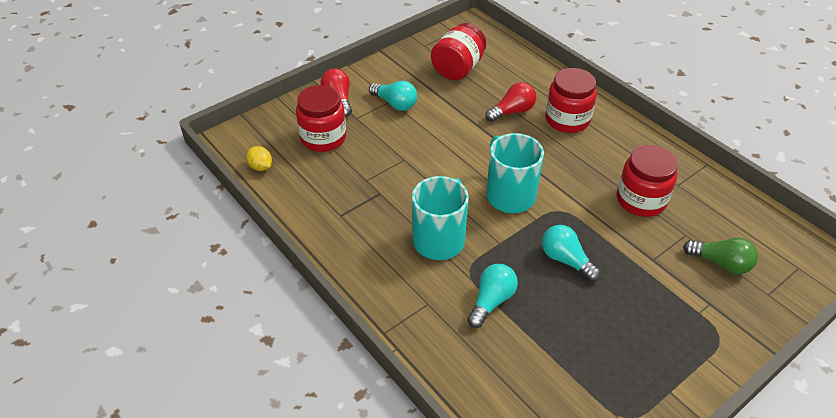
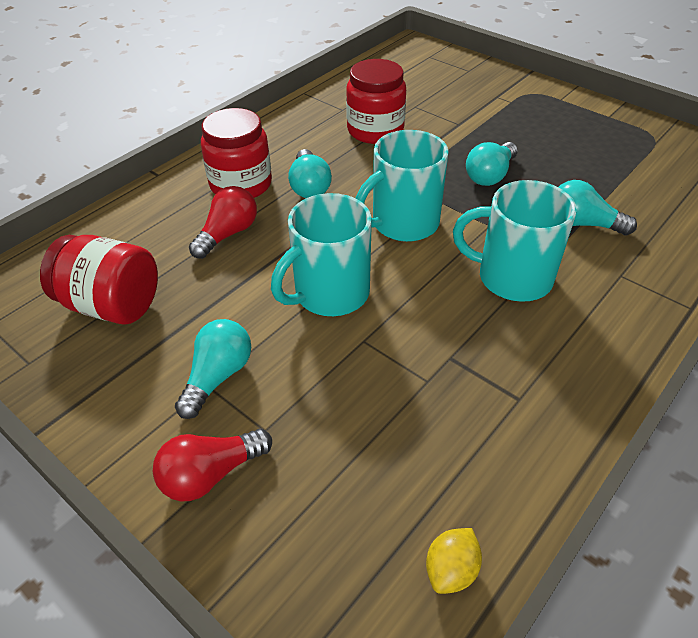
camera: 100 degrees left, 0 degrees up
(323, 138) = (335, 472): red jar -> none
(446, 150) = (329, 294): none -> turquoise mug
(512, 111) = (228, 234): red light bulb -> red light bulb turned 75 degrees clockwise
(561, 153) = (309, 186): none -> turquoise light bulb
(720, 263) = (444, 89): green light bulb -> none

